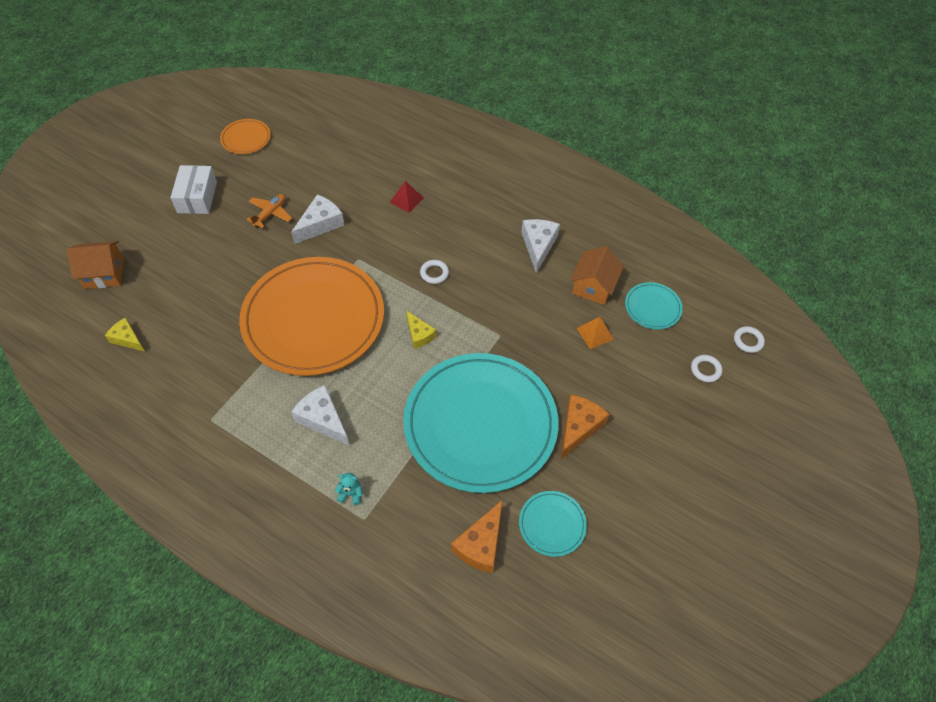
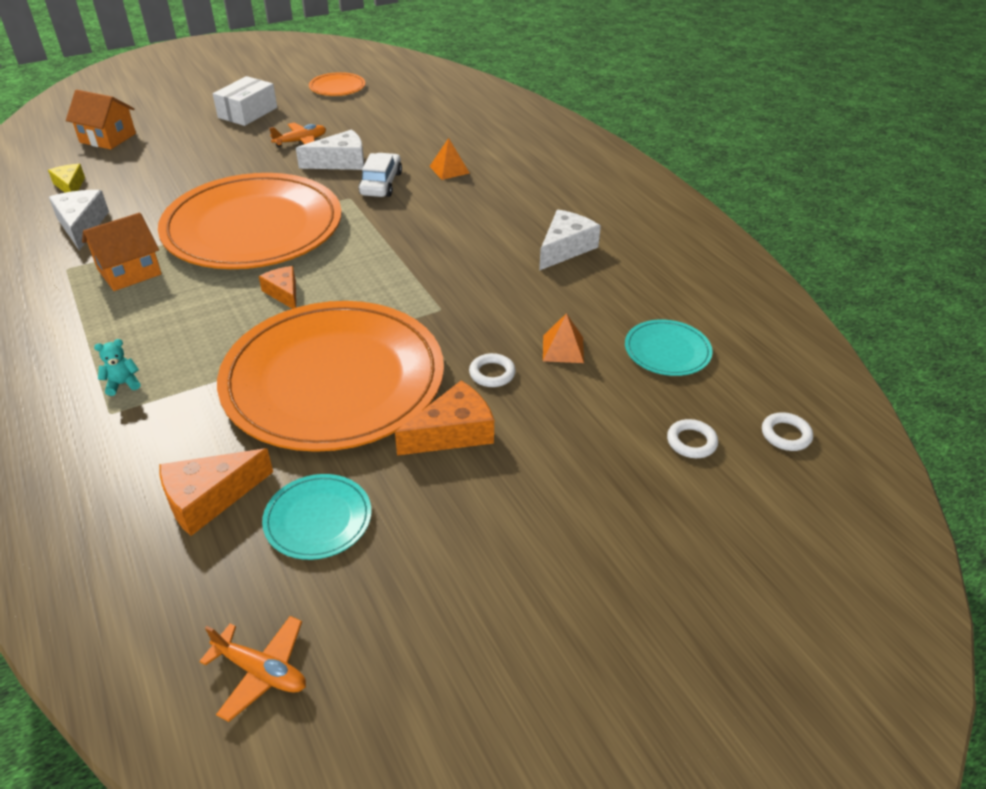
camera: 30 degrees right, 15 degrees down
(322, 419) = (169, 309): white cheese -> white cheese (81, 225)
(351, 494) = (123, 384): turquoise teddy bear -> turquoise teddy bear turned 60 degrees counterclockwise
(369, 235) = (381, 184): none -> white car
(388, 369) = (284, 293): none -> orange cheese
(406, 200) = (449, 169): red pyramid -> orange pyramid
(419, 334) = (348, 277): yellow cheese -> none
(434, 273) = (419, 233): white ring -> white ring (492, 373)
(480, 424) = (334, 380): turquoise plate -> orange plate
(593, 286) = (602, 305): orange house -> orange house (129, 272)
(598, 626) = (261, 671): none -> orange plane

